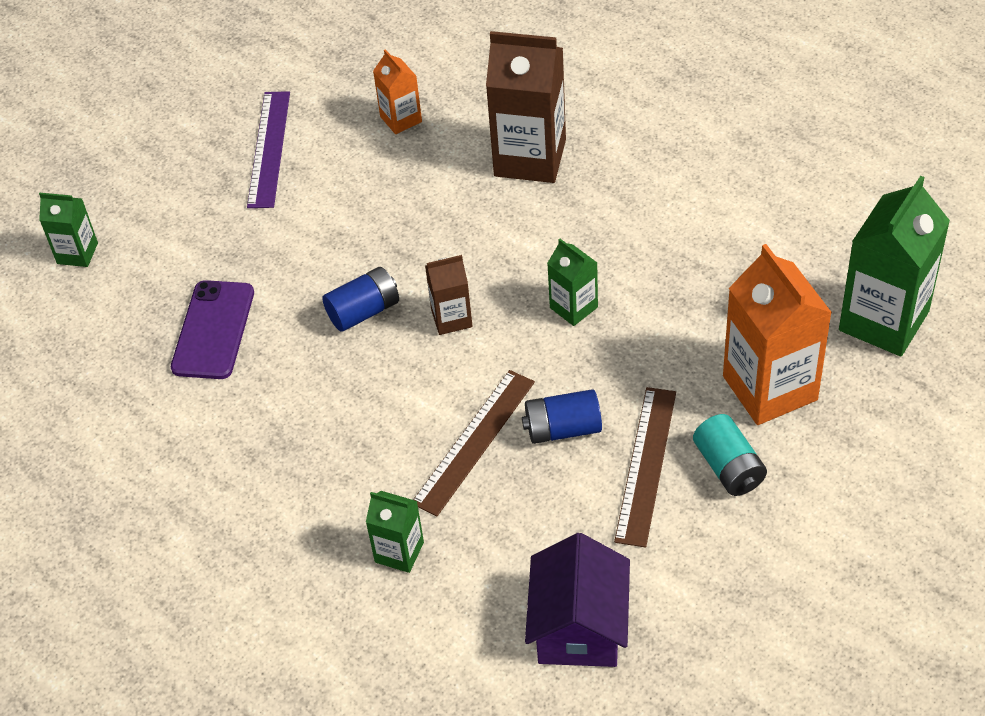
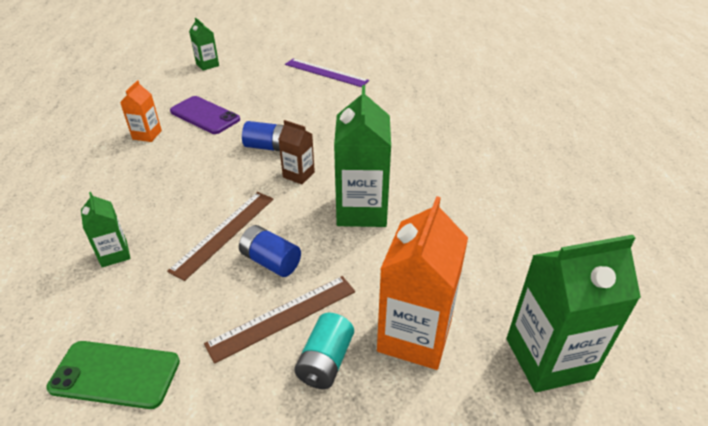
camera: 40 degrees right, 10 degrees down
(213, 330) = (205, 115): purple phone -> purple phone turned 75 degrees clockwise
(269, 149) = (326, 72): purple ruler -> purple ruler turned 75 degrees clockwise
(401, 119) = (394, 91): orange carton -> orange carton (147, 135)
(474, 441) = (224, 233): brown ruler -> brown ruler turned 45 degrees counterclockwise
(530, 158) = (433, 137): brown carton -> none
(573, 307) = (361, 210): green carton -> green carton, size x1.93
(579, 627) = (115, 374): purple house -> green phone

